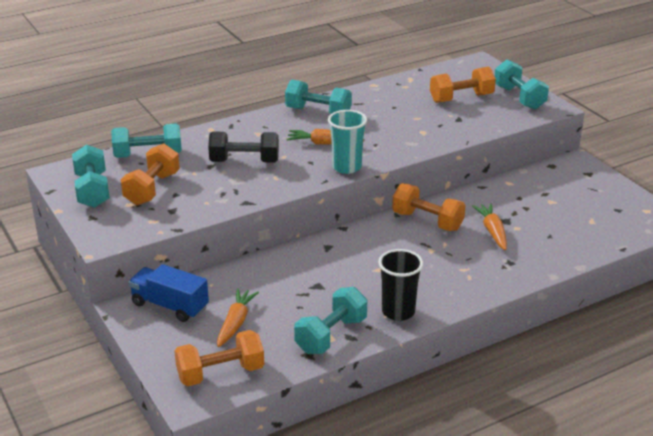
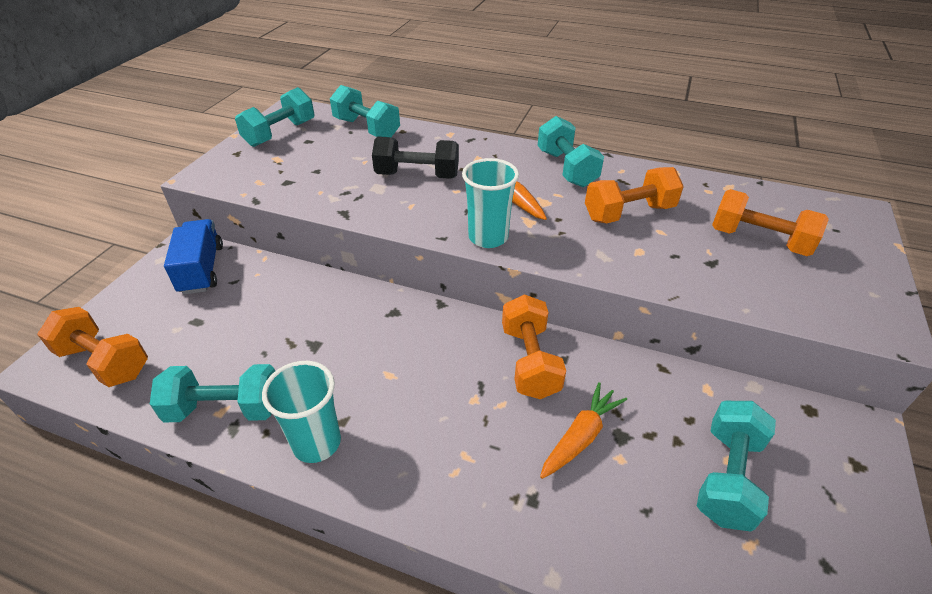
camera: 50 degrees right, 10 degrees up
(152, 189) = (313, 156): orange dumbbell -> orange dumbbell (629, 213)
(235, 323) = (201, 324): orange carrot -> none
(244, 161) = (417, 175): black dumbbell -> black dumbbell turned 45 degrees counterclockwise
(398, 312) = (316, 443): black cup -> turquoise cup
(519, 98) = (849, 285): turquoise dumbbell -> turquoise dumbbell (727, 477)

